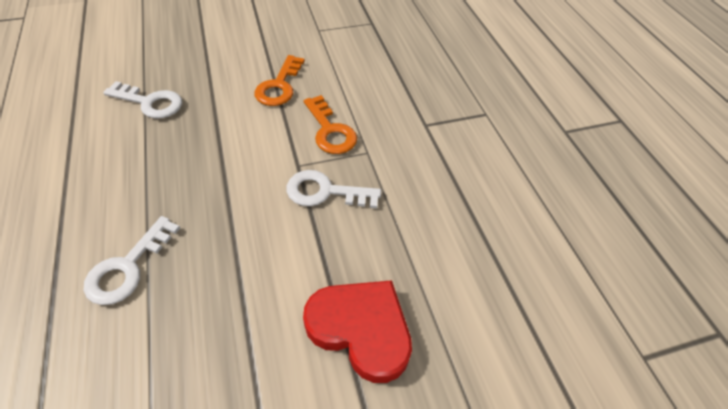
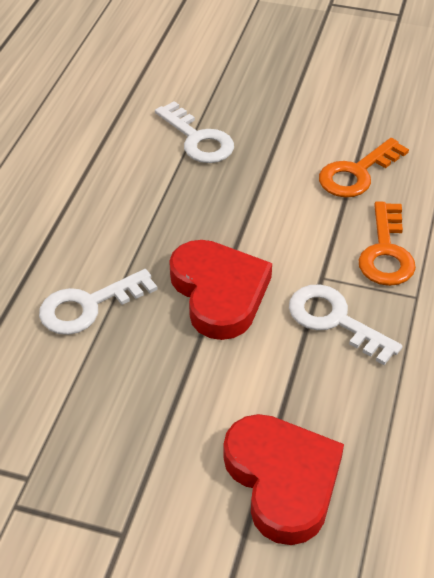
camera: 35 degrees right, 5 degrees down
(230, 208) = (219, 292): none -> red heart

